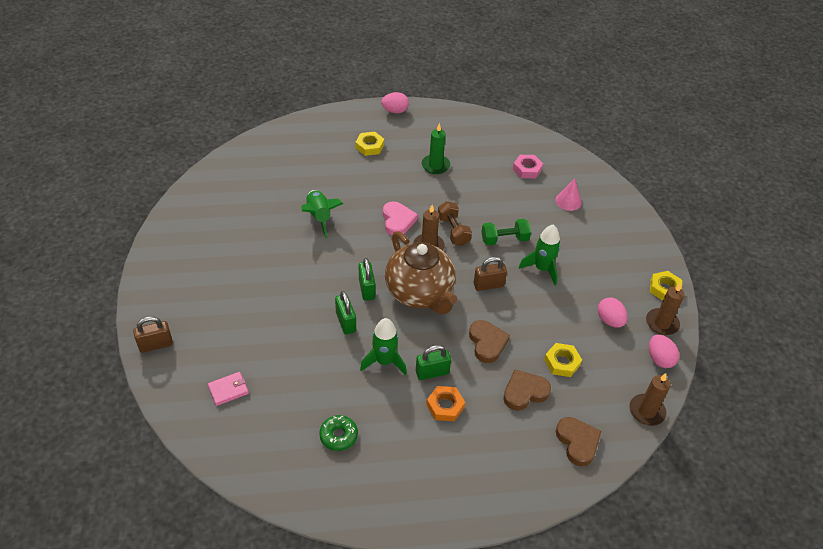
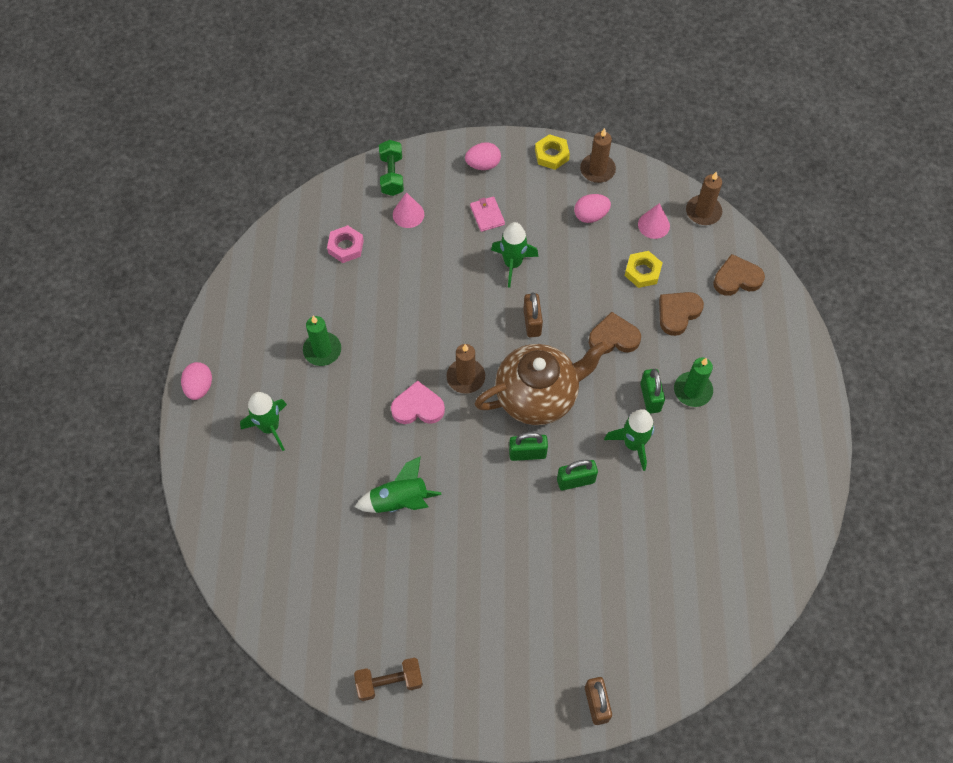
camera: 80 degrees left, 15 degrees up
(228, 390) = (665, 614): pink wallet -> pink wallet (487, 215)
(338, 436) = (726, 498): green donut -> none
(369, 146) = (270, 427): yellow nut -> green rocket
(445, 406) = (692, 390): orange nut -> green candle
(453, 231) = (442, 346): brown dumbbell -> brown dumbbell (389, 682)
(504, 239) = (463, 293): green dumbbell -> green dumbbell (392, 175)
(524, 392) = (678, 313): brown heart -> brown heart turned 60 degrees clockwise
(616, 369) = (653, 225): none -> pink cone
(659, 359) = (642, 184): pink egg -> pink egg (483, 164)

